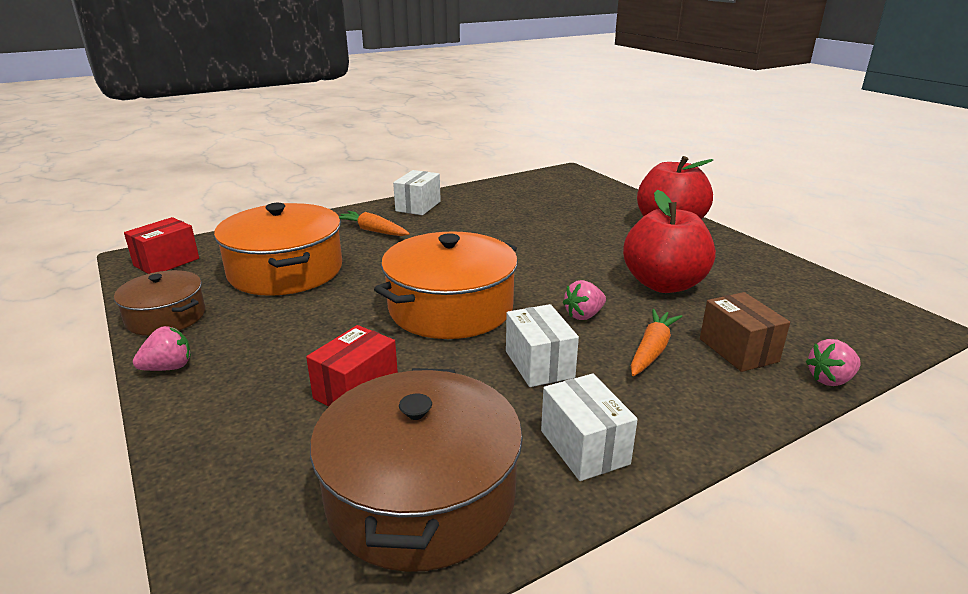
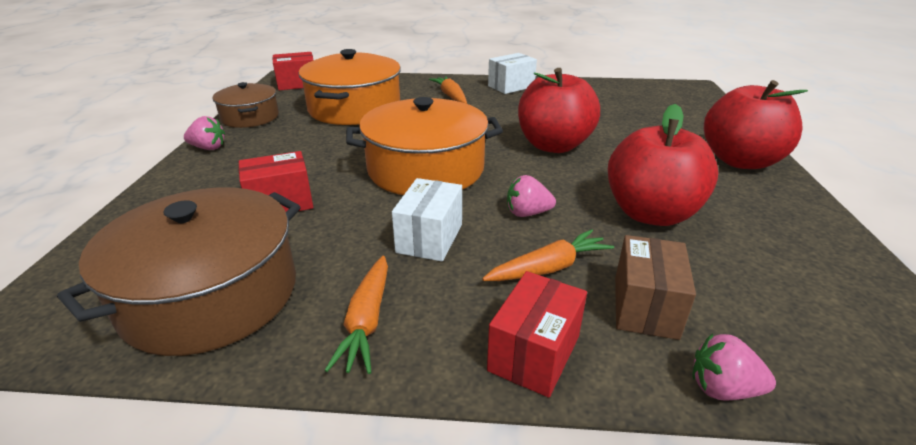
camera: 35 degrees right, 5 degrees up
(529, 252) = (553, 145): none -> red apple
(584, 447) = (366, 321): white box -> orange carrot
(718, 410) = (534, 353): none -> red box

